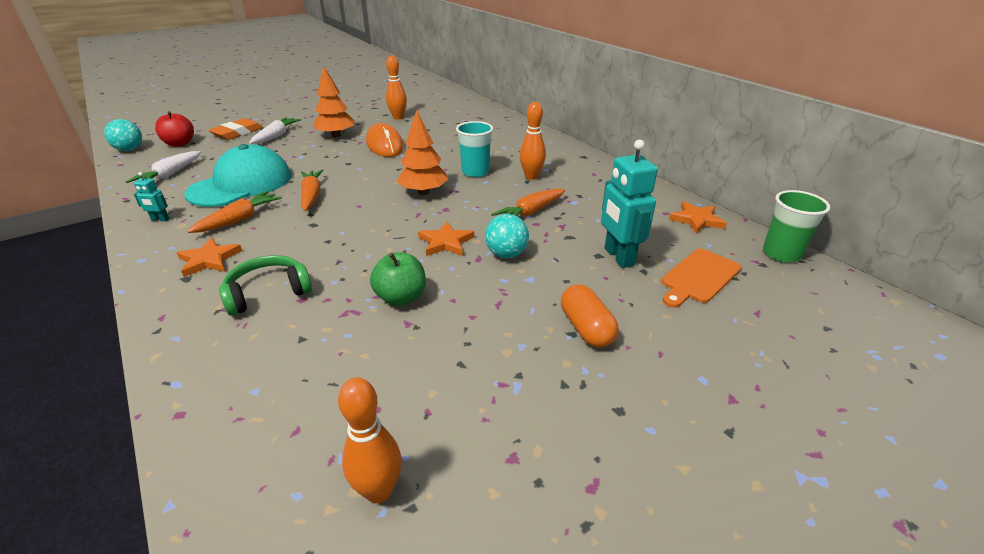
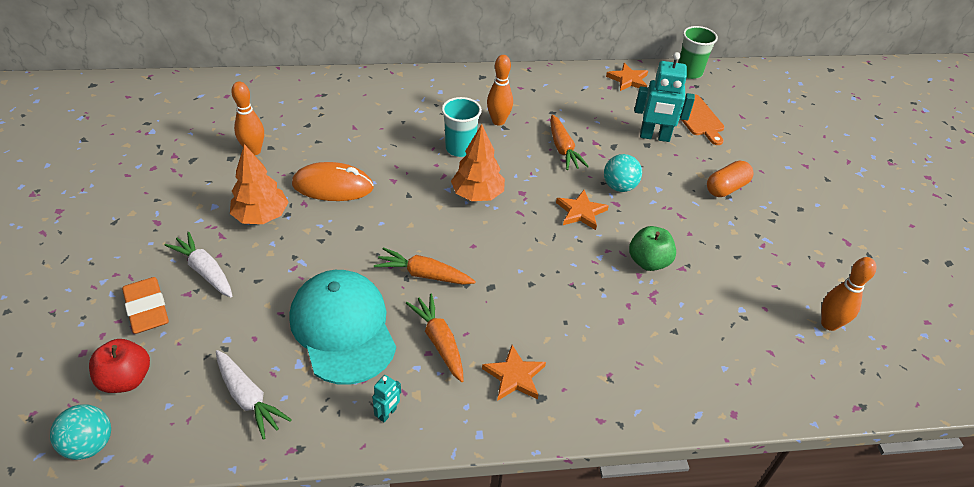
camera: 65 degrees left, 10 degrees up
(268, 293) = (599, 340): green headphones -> none
(586, 328) = (726, 188): orange capsule -> orange capsule turned 45 degrees counterclockwise

